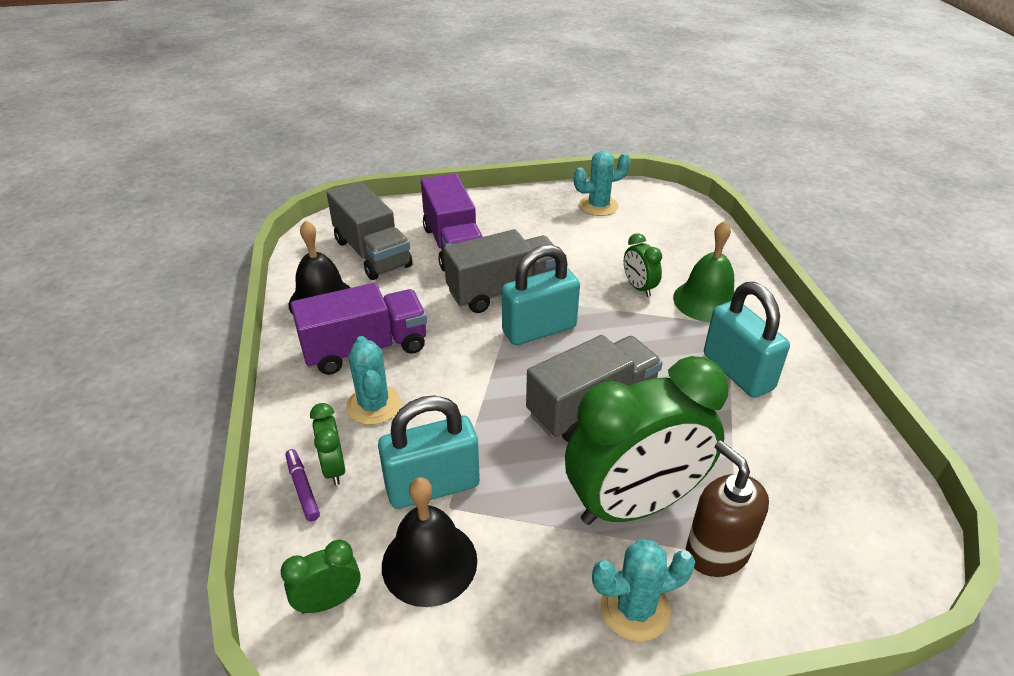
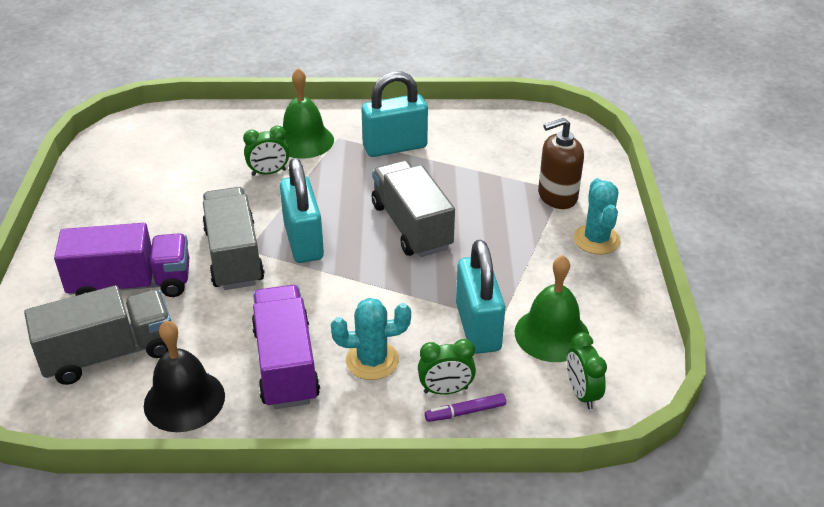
camera: 80 degrees left, 0 degrees up
(429, 562) = (552, 334): black bell -> green bell
(598, 206) = (119, 171): turquoise cactus -> none
(634, 505) = (514, 224): green clock -> none

